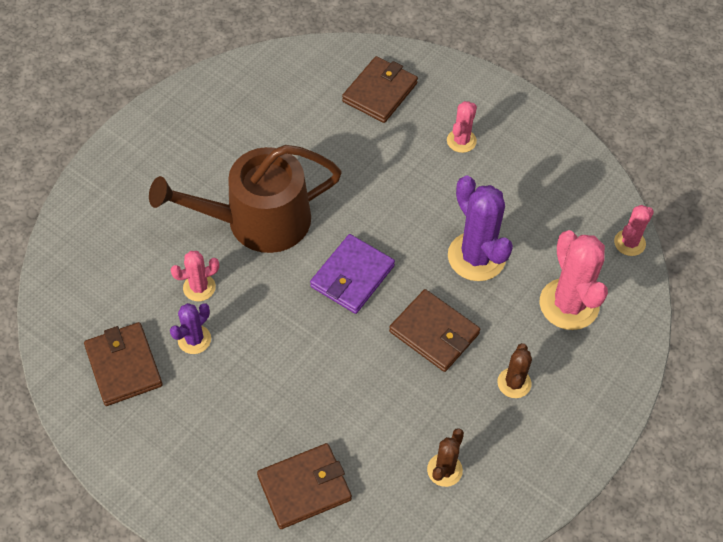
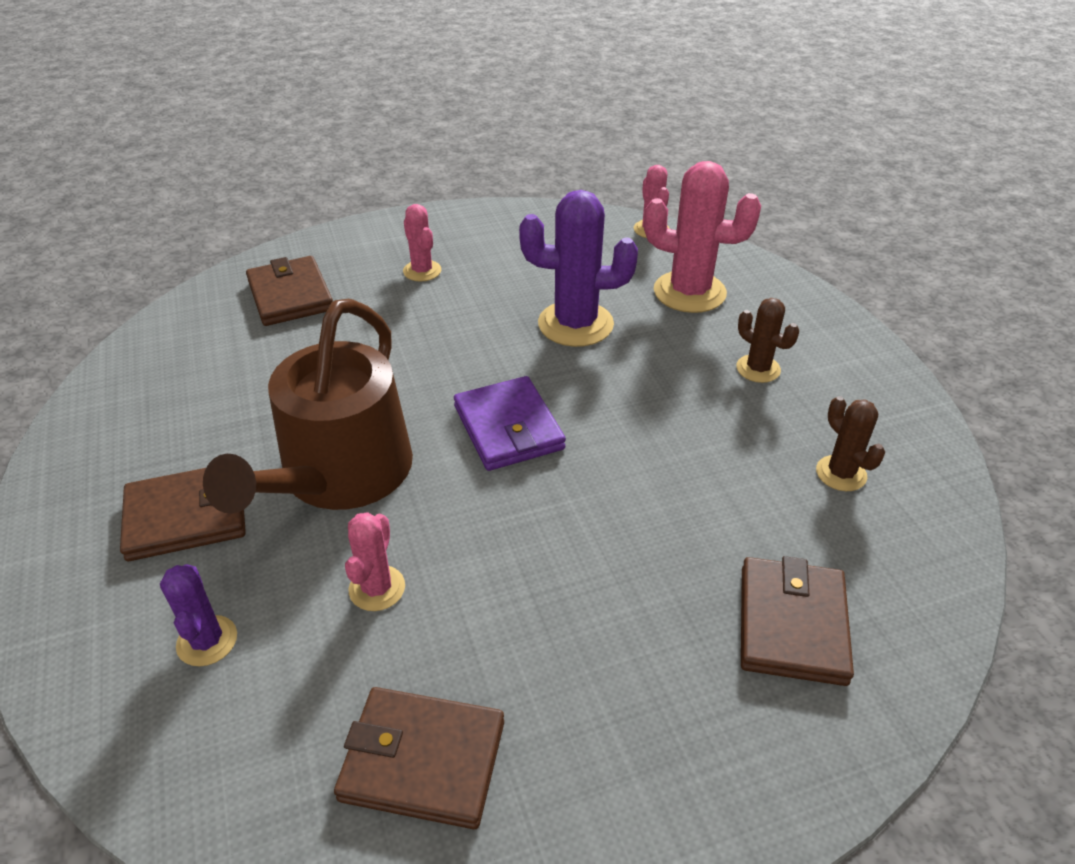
camera: 55 degrees left, 15 degrees down
(194, 339) = (457, 637): purple cactus -> purple cactus (207, 641)
(434, 332) = (645, 397): brown wallet -> brown wallet (186, 516)

